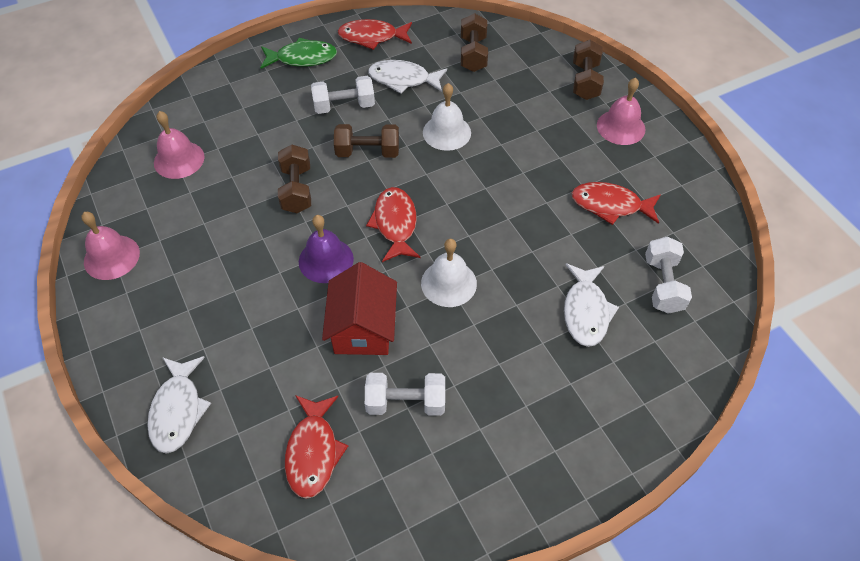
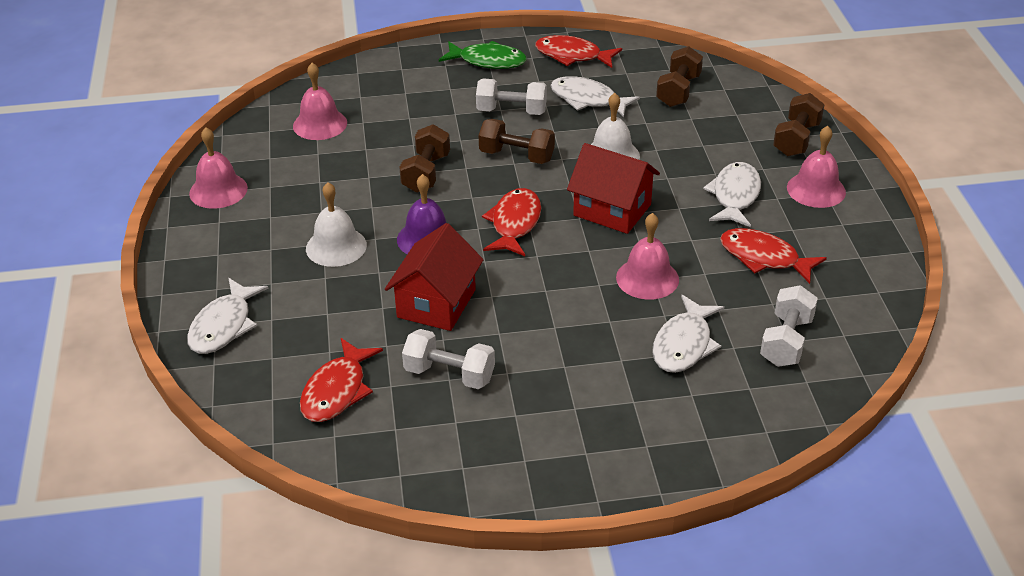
camera: 20 degrees right, 15 degrees down
(448, 283) = (545, 286): white bell -> white bell (336, 246)
(470, 188) = (612, 210): none -> red house
(528, 251) = (647, 278): none -> pink bell
(562, 149) = (735, 196): none -> white fish

